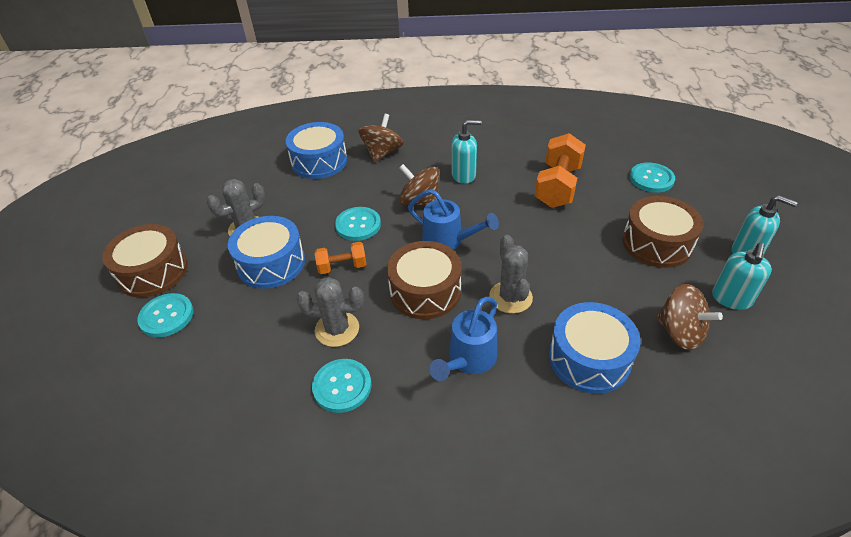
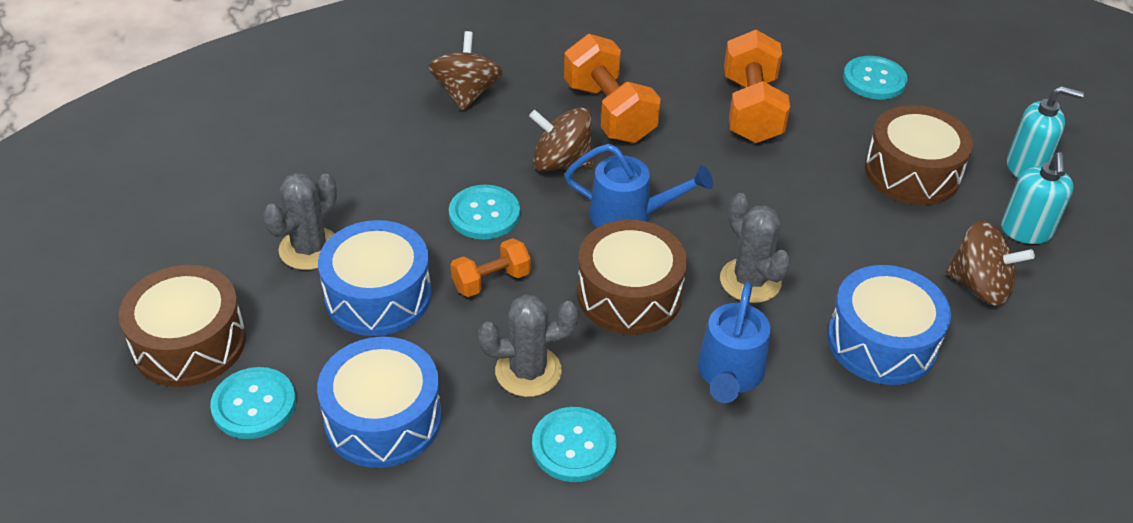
camera: 20 degrees left, 0 degrees up
(319, 161) = (371, 122): blue drum -> blue drum (383, 419)
(464, 175) = (609, 112): turquoise soap dispenser -> orange dumbbell

